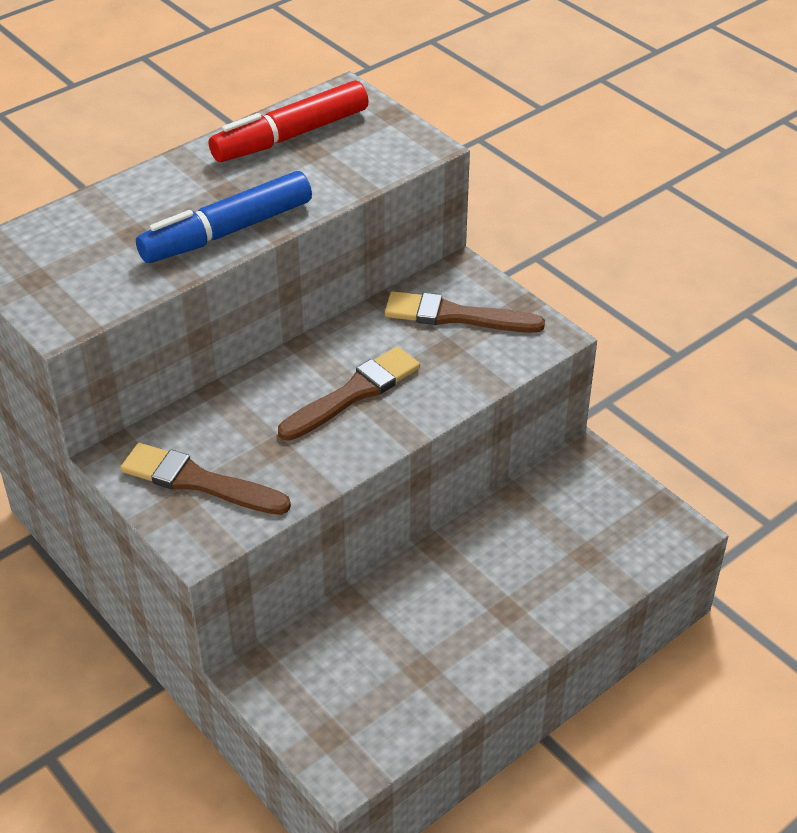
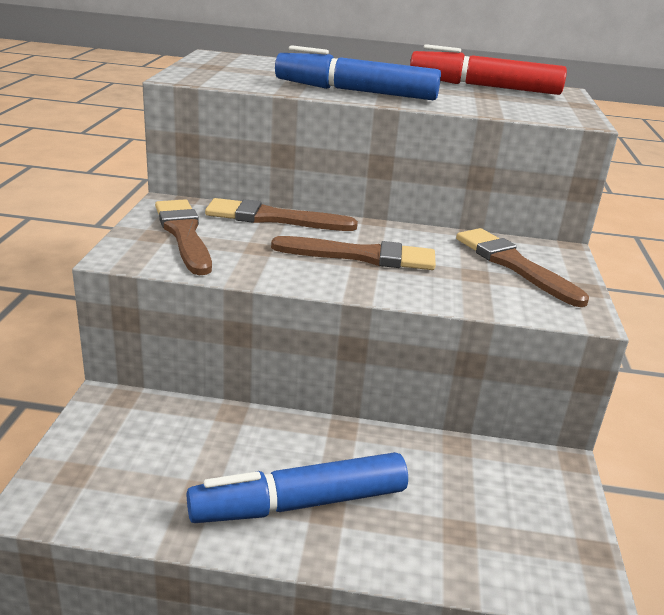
camera: 45 degrees right, 15 degrees down
(227, 403) = (273, 218): none -> brown brush
(486, 621) = (299, 503): none -> blue marker

